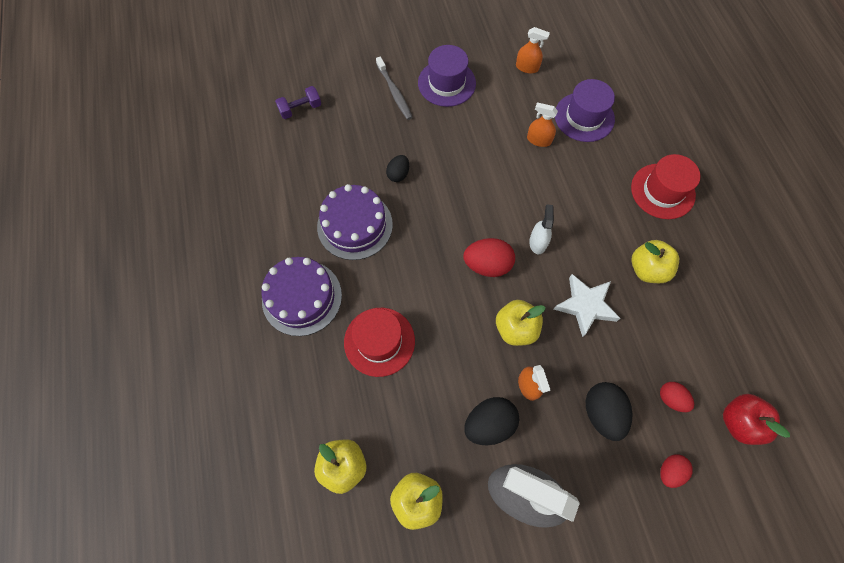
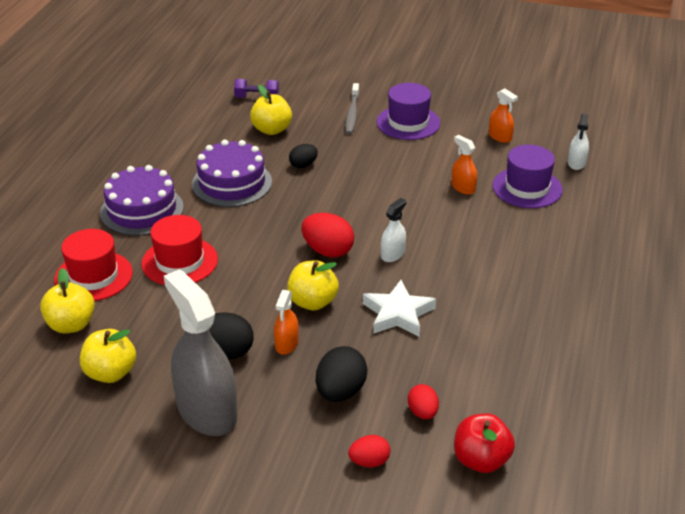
camera: 30 degrees right, 30 degrees down
(600, 71) = (576, 163): none -> white spray bottle
(647, 269) = (489, 313): yellow apple -> yellow apple (272, 130)
(662, 191) = (562, 266): red hat -> red hat (93, 276)

